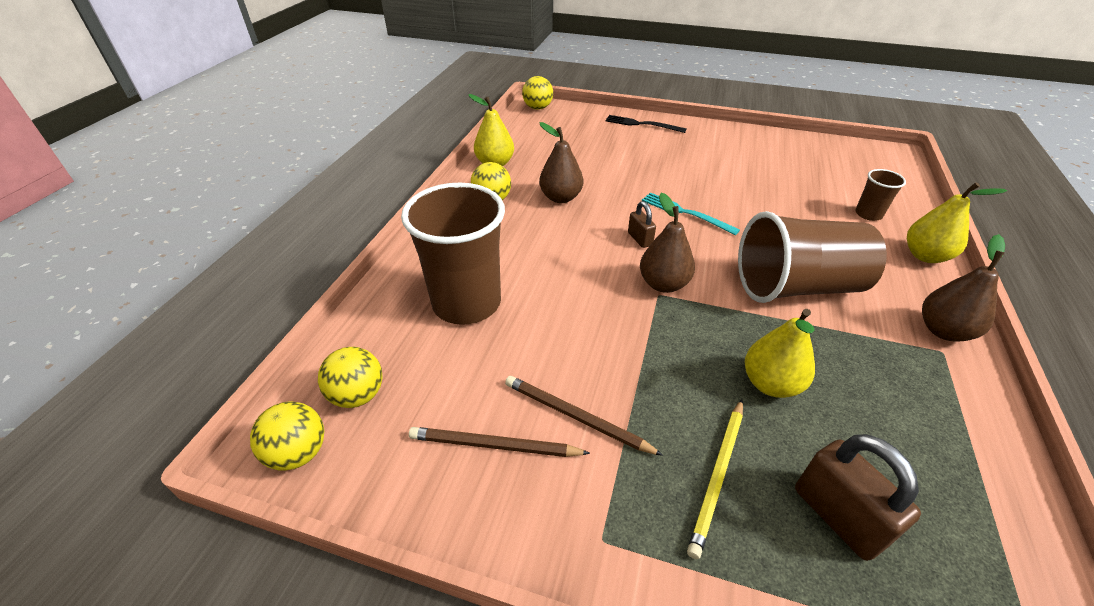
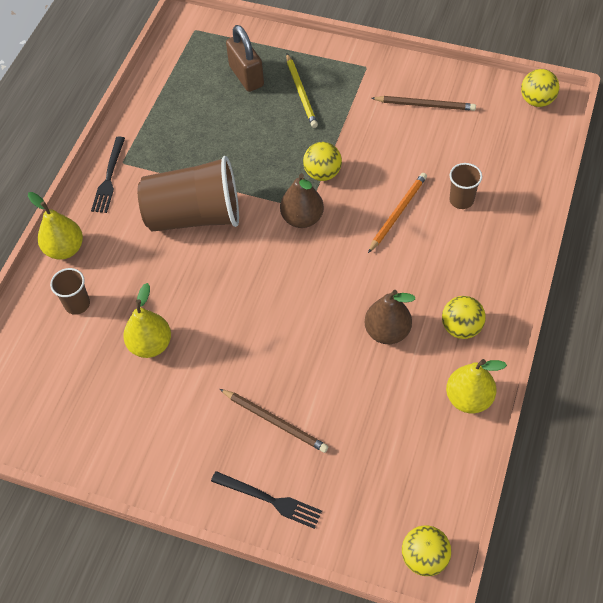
camera: 175 degrees left, 15 degrees up
(358, 395) = (516, 131): yellow ball -> yellow ball (322, 173)
(466, 303) = (461, 200): brown cup -> brown cup, size x0.45
(548, 289) = (397, 213): none -> orange pencil
(576, 417) = (377, 120): brown pencil -> brown pencil (274, 421)
(640, 239) = (312, 270): brown padlock -> none
(685, 213) = (260, 306): turquoise fork -> none
(718, 475) = (301, 92): yellow pencil -> yellow pencil turned 135 degrees clockwise
(770, 383) = (250, 140): yellow pear -> yellow pear (150, 345)
(943, 331) = (109, 177): brown pear -> black fork

